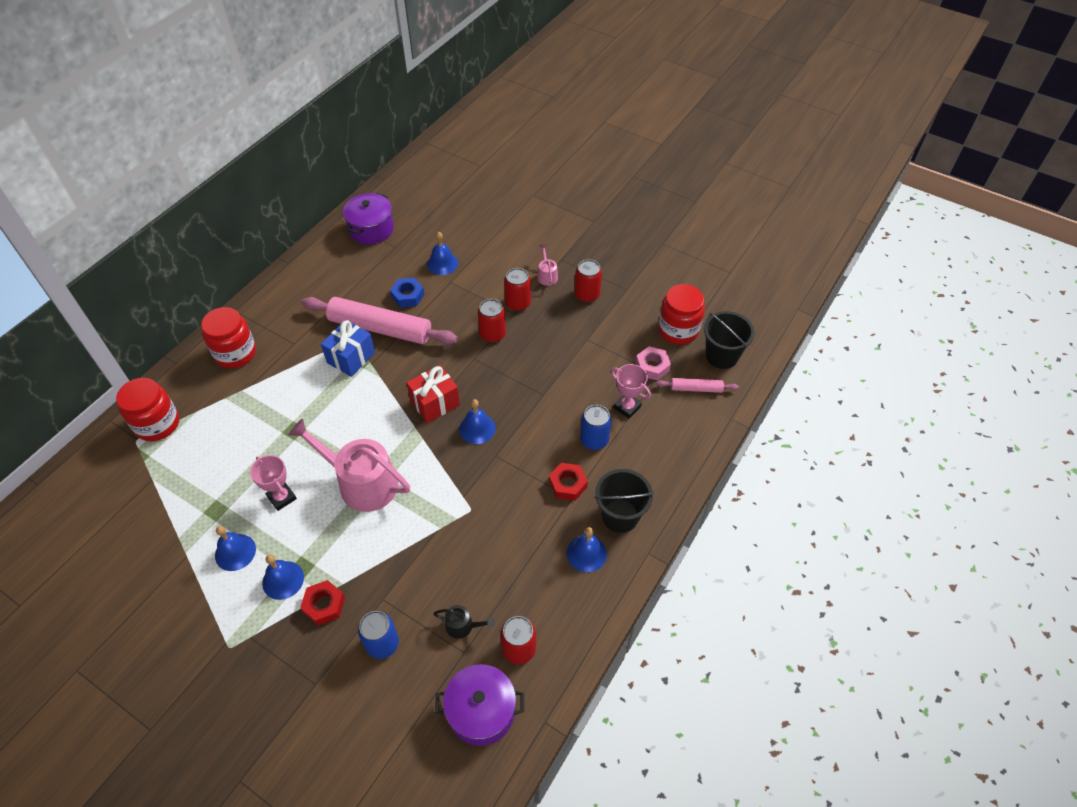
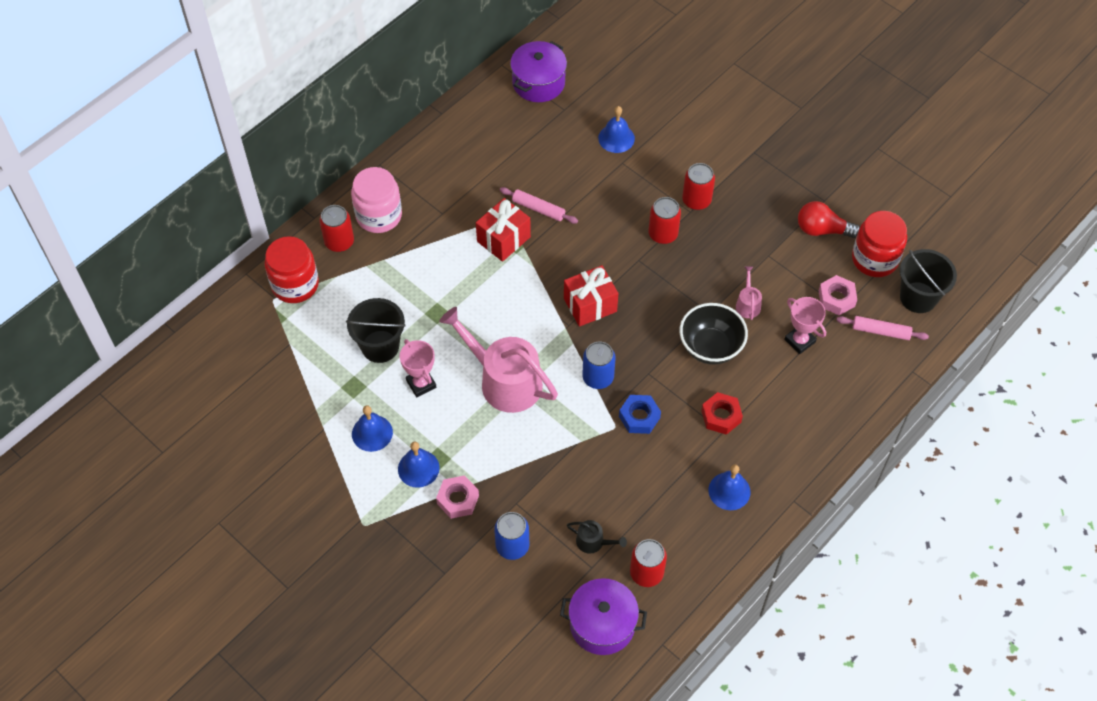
camera: 10 degrees right, 5 degrees up
(235, 353) = (379, 215): red jar -> pink jar
(324, 605) = (458, 500): red nut -> pink nut
(351, 358) = (503, 239): blue gift -> red gift
(380, 328) = (538, 209): pink rolling pin -> pink rolling pin, size x0.47
(408, 296) = (572, 173): blue nut -> blue nut (639, 417)
(477, 428) = (632, 340): blue bell -> none
(547, 275) = (734, 170): pink watering can -> pink watering can (747, 304)
(548, 424) = (710, 347): none -> black bowl
(587, 295) = (777, 201): red can -> red can (339, 242)
(594, 440) = (757, 372): blue can -> blue can (598, 377)
(620, 516) = (771, 458): black bucket -> black bucket (380, 346)
(629, 312) = (822, 230): none -> red light bulb

